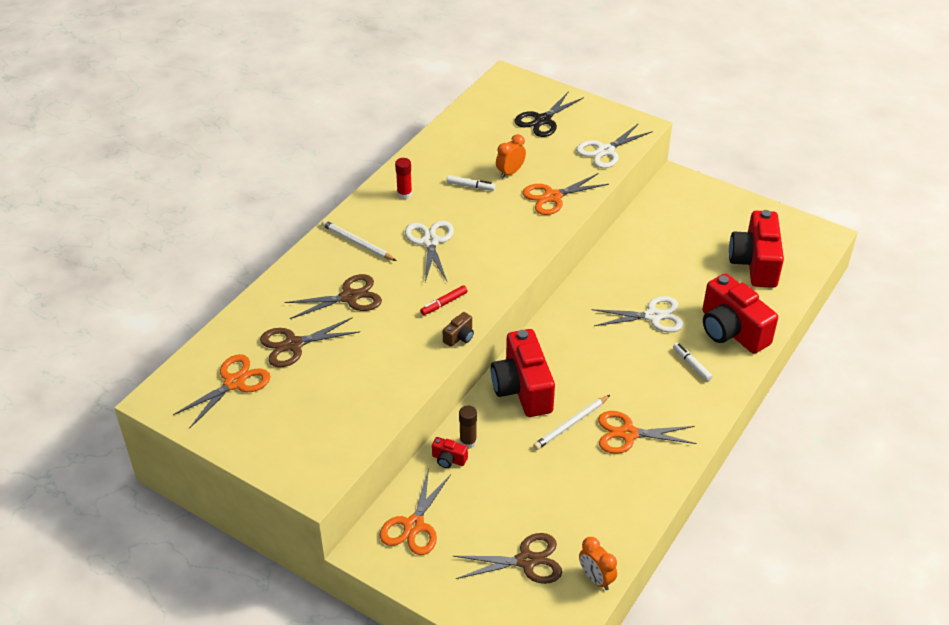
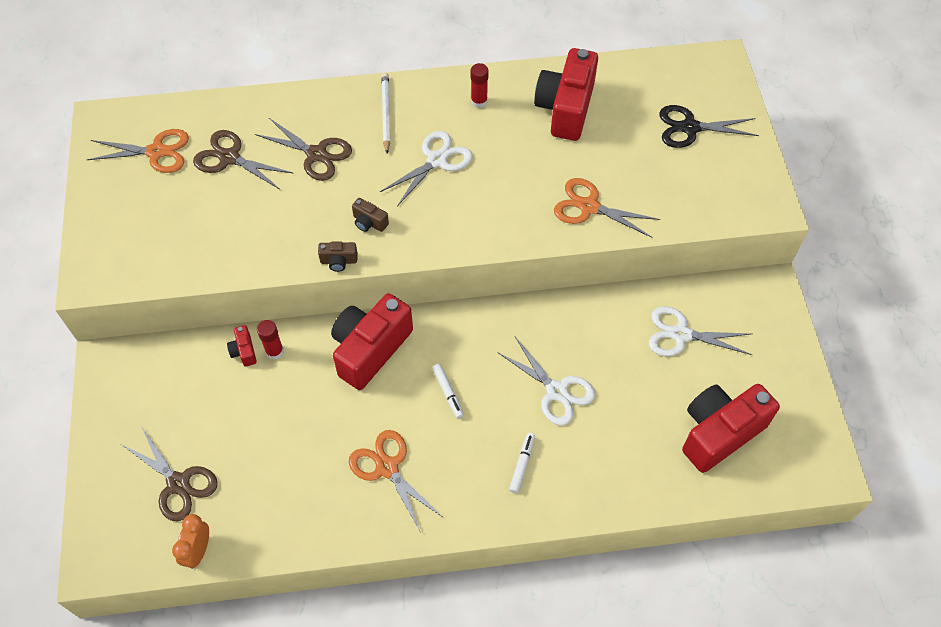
camera: 50 degrees right, 15 degrees up
(414, 525) = (154, 376): orange scissors -> none
(444, 303) = (369, 222): red marker -> brown camera
(468, 442) = (274, 351): brown glue stick -> red glue stick
(470, 186) = (538, 138): white marker -> white marker (448, 393)
(510, 172) = (588, 153): orange clock -> none
(571, 424) = (360, 414): white pencil -> none
(605, 151) = (701, 204): white scissors -> white scissors (681, 334)
(731, 330) = (601, 471): red camera -> red camera (566, 108)

